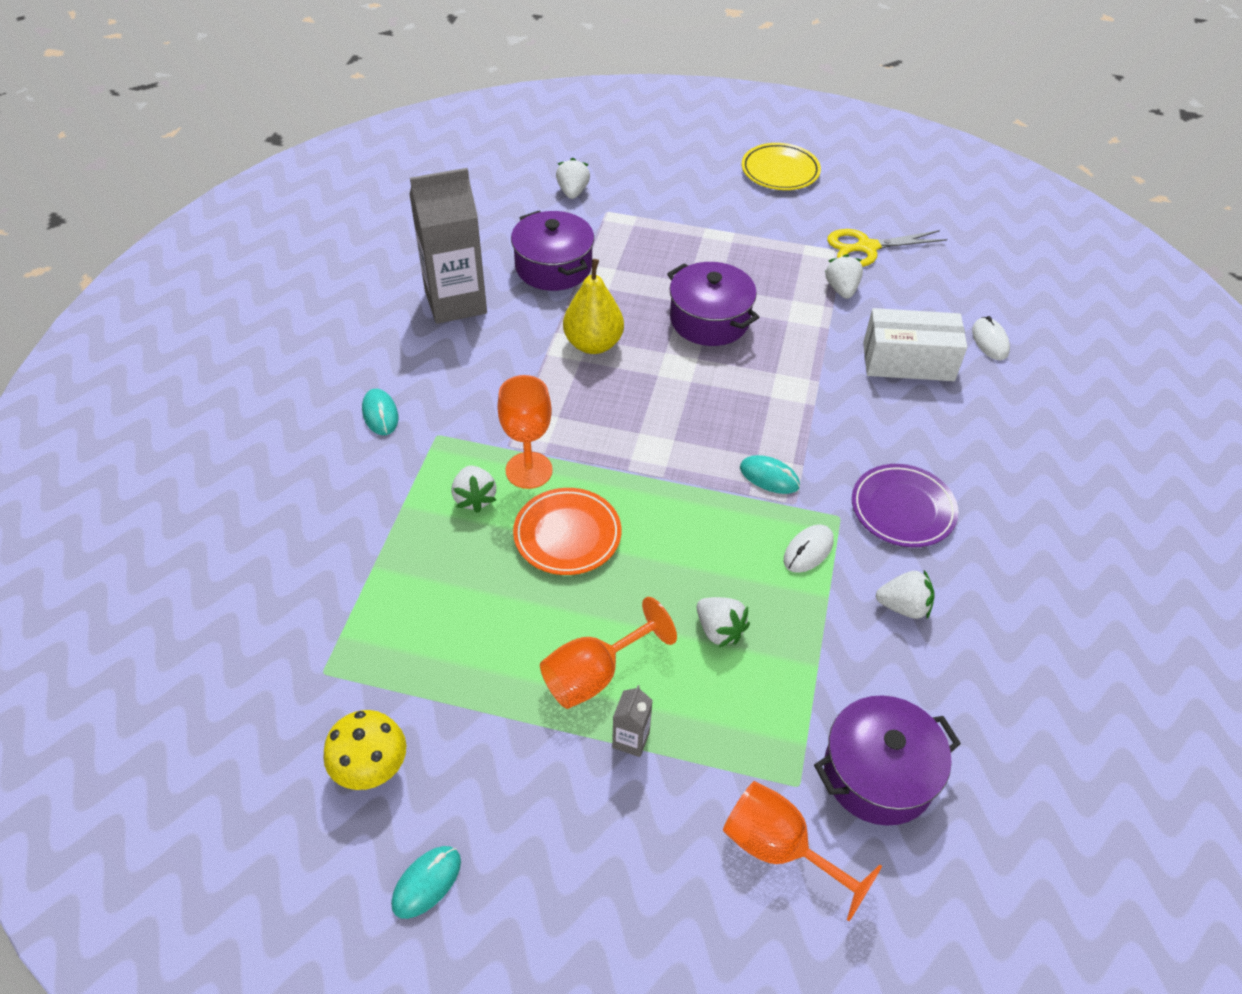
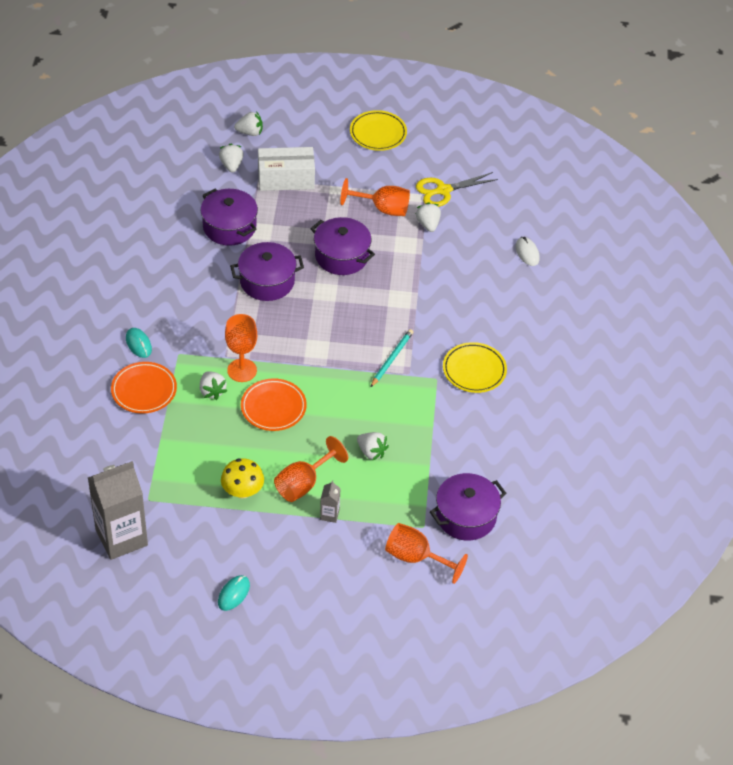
camera: 10 degrees left, 0 degrees up
(368, 485) = (144, 390): none -> orange plate
(371, 767) = (189, 544): yellow mushroom -> yellow mushroom (242, 491)
(455, 302) = (168, 260): grey carton -> grey carton (121, 537)
(593, 344) = (267, 281): yellow pear -> purple pot
(769, 477) = (391, 359): turquoise mouse -> turquoise pencil
(777, 263) = (382, 209): none -> orange goblet
(808, 550) = (419, 401): white mouse -> none
(902, 509) = (474, 370): purple plate -> yellow plate
(903, 606) = (476, 427): white strawberry -> white strawberry (250, 132)
(908, 361) = (474, 273): white box -> white box (286, 179)

